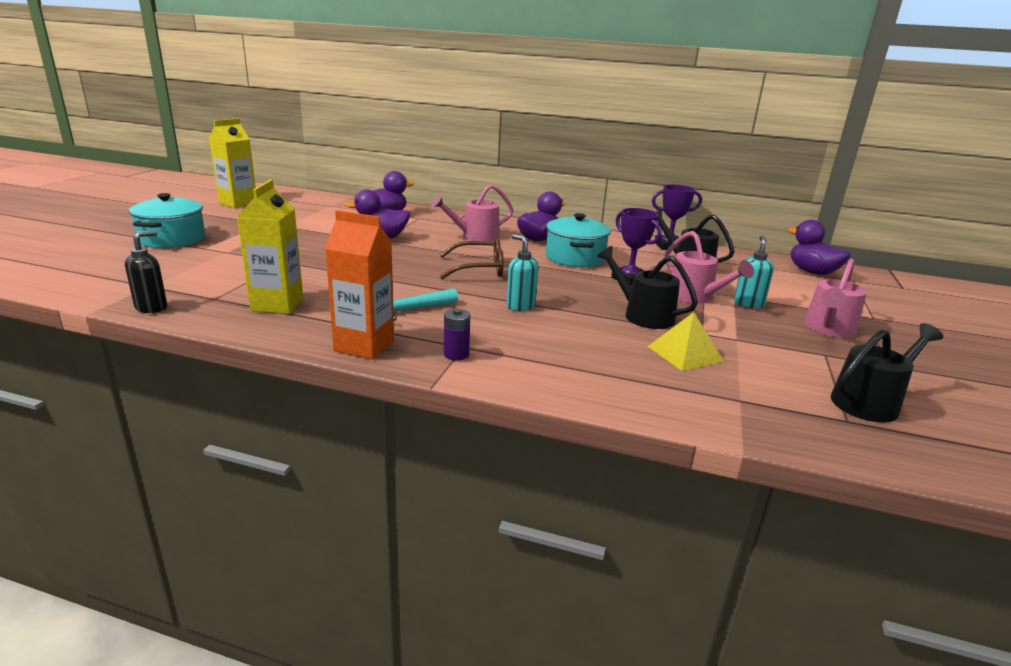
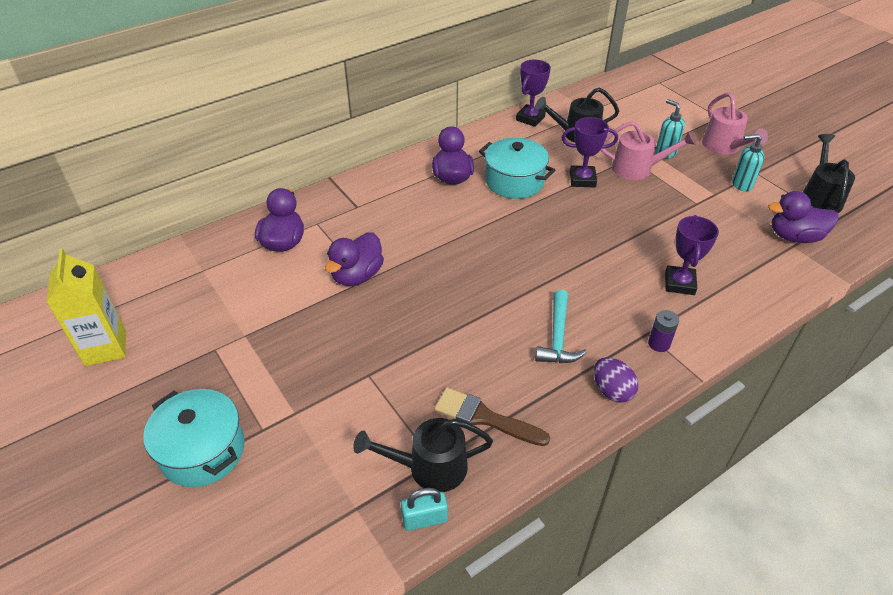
camera: 50 degrees left, 20 degrees up
(152, 307) = (425, 519): black soap dispenser -> turquoise padlock
(277, 304) = (484, 418): yellow carton -> brown brush
(364, 346) = (612, 391): orange carton -> purple egg
(475, 236) = (409, 211): pink watering can -> none
(479, 269) = (495, 249): brown glasses -> none
(520, 306) = (593, 265): turquoise soap dispenser -> turquoise soap dispenser (741, 184)
(560, 348) = (679, 283): none -> purple trophy
(642, 315) = (651, 212): black watering can -> black watering can (429, 467)
(685, 353) = (722, 230): yellow pyramid -> none
(812, 272) = (632, 88): purple duck -> purple duck (794, 237)

